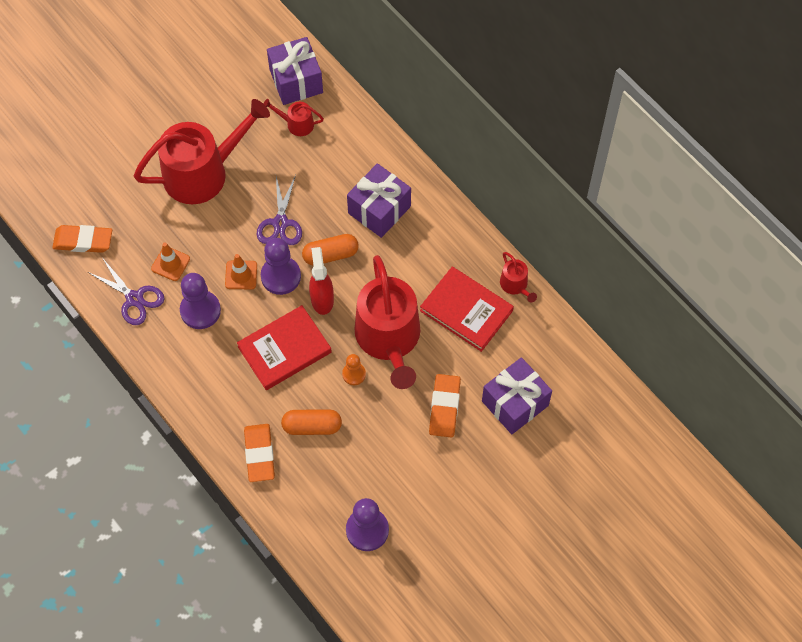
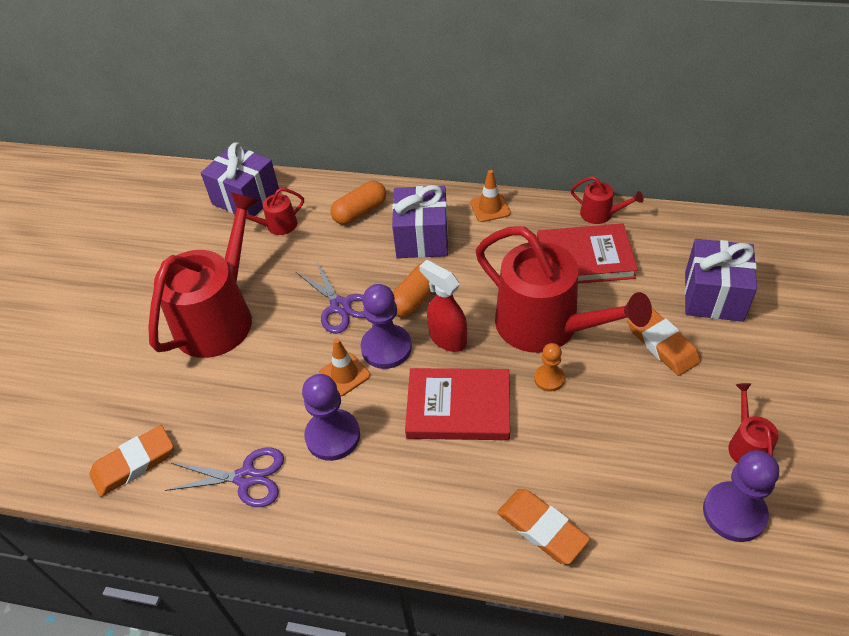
camera: 35 degrees left, 15 degrees down
(170, 264) = (258, 416): orange traffic cone -> orange traffic cone (490, 208)
(284, 350) = (458, 407): red book -> red book turned 75 degrees clockwise
(312, 426) = (563, 456): orange capsule -> orange capsule (360, 212)
(418, 504) = (747, 445): none -> red watering can

